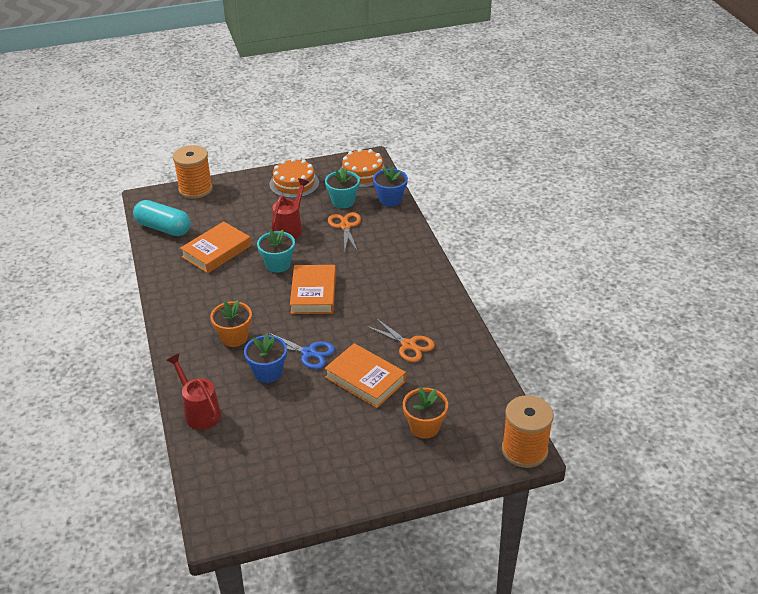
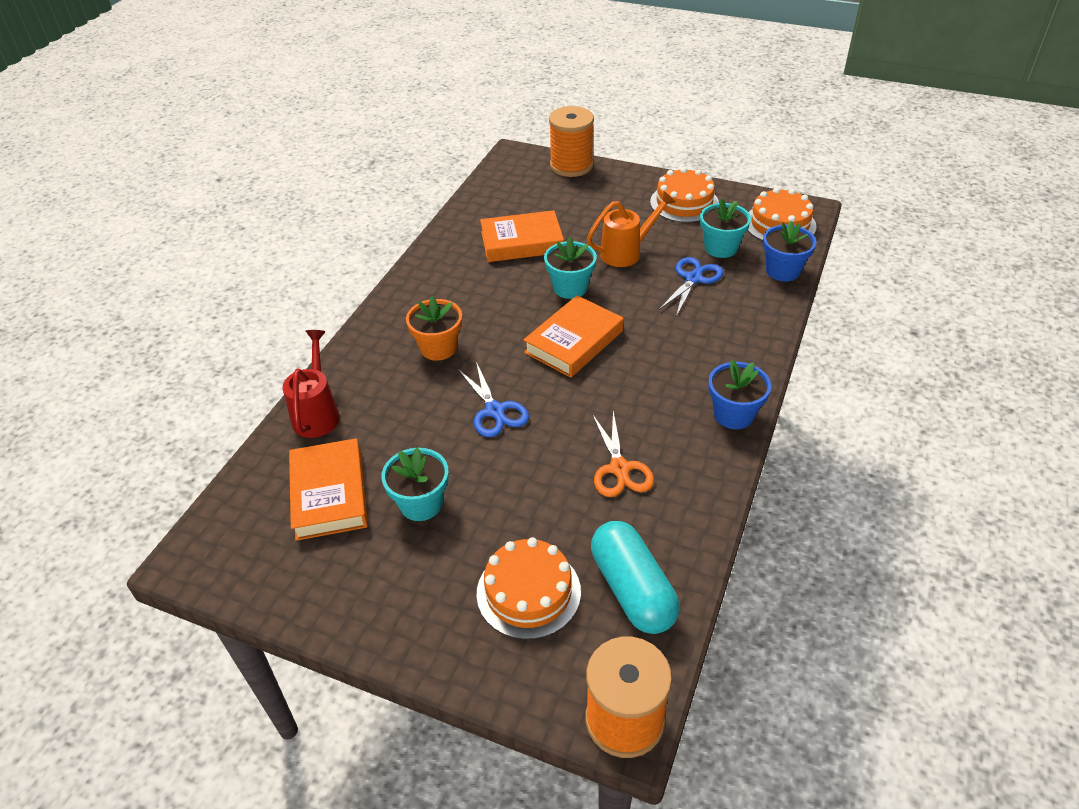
camera: 40 degrees right, 5 degrees up
(163, 228) = (496, 193): turquoise capsule -> turquoise capsule (632, 589)
(268, 372) = (429, 409): blue flower pot -> blue flower pot (733, 414)
(290, 228) = (626, 252): red watering can -> orange watering can
(321, 421) = (421, 503): none -> turquoise flower pot
(345, 226) = (693, 279): orange scissors -> blue scissors
(365, 379) = (523, 482): orange book -> orange book (329, 494)
(424, 427) = (528, 592): orange flower pot -> orange cake

